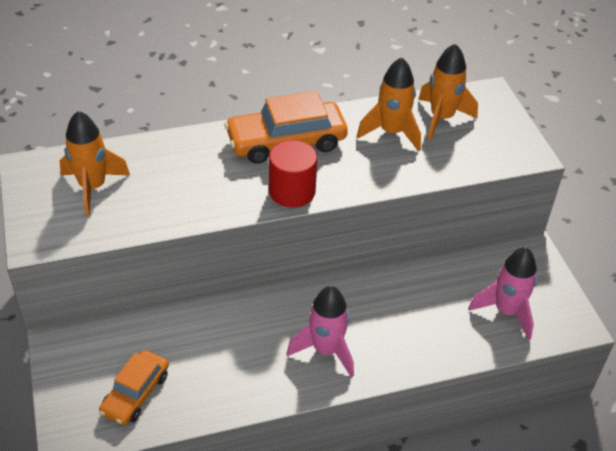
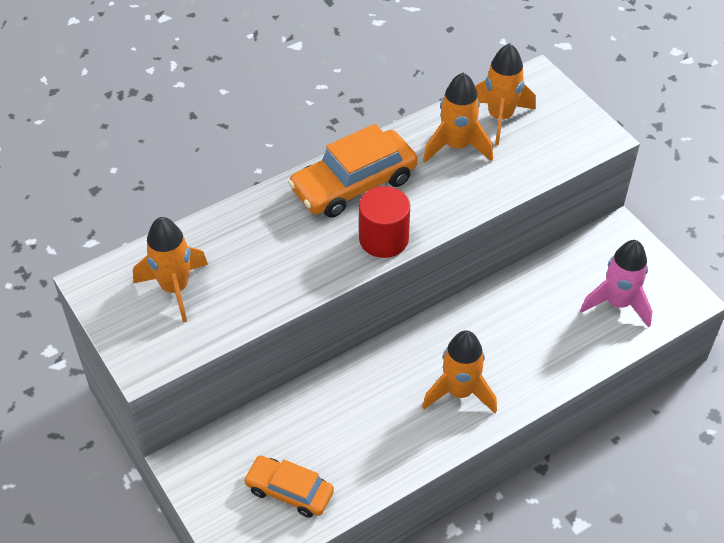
camera: 15 degrees left, 5 degrees up
(135, 393) = (289, 491): orange car -> orange car turned 105 degrees clockwise
(326, 350) = (459, 392): pink rocket -> orange rocket

